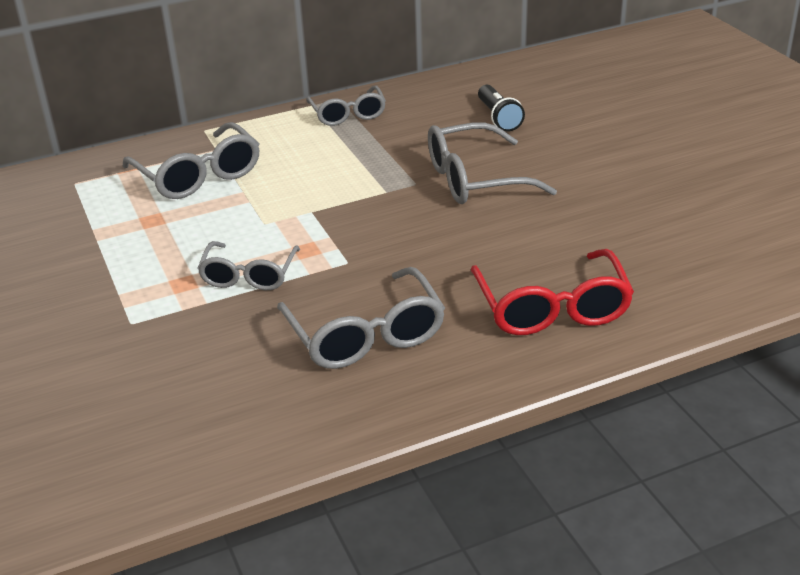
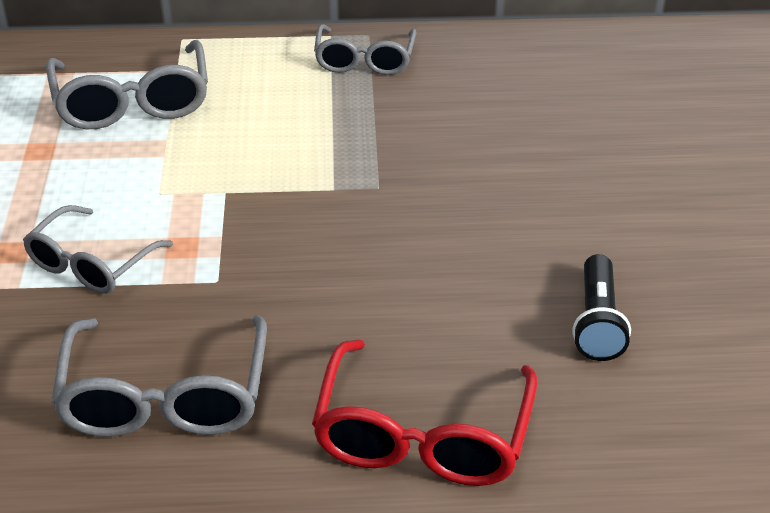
camera: 20 degrees right, 5 degrees up
(475, 179) = (458, 203): grey glasses -> none
(498, 118) = (551, 116): black flashlight -> black flashlight (597, 322)

